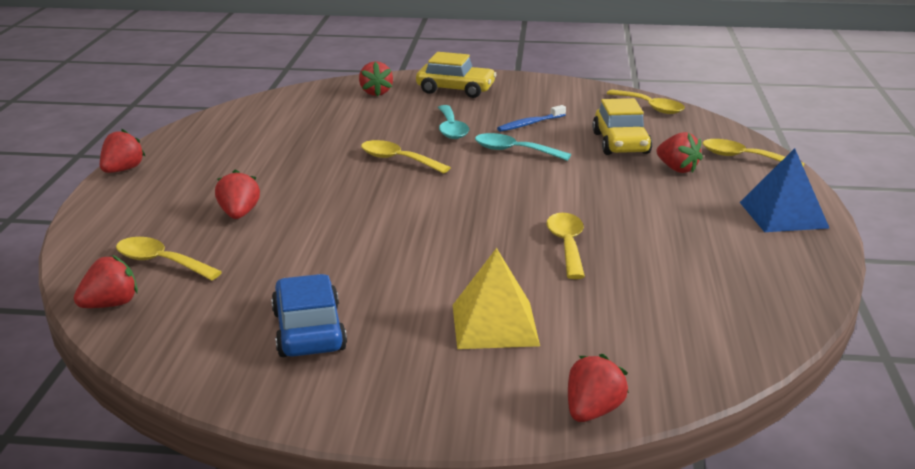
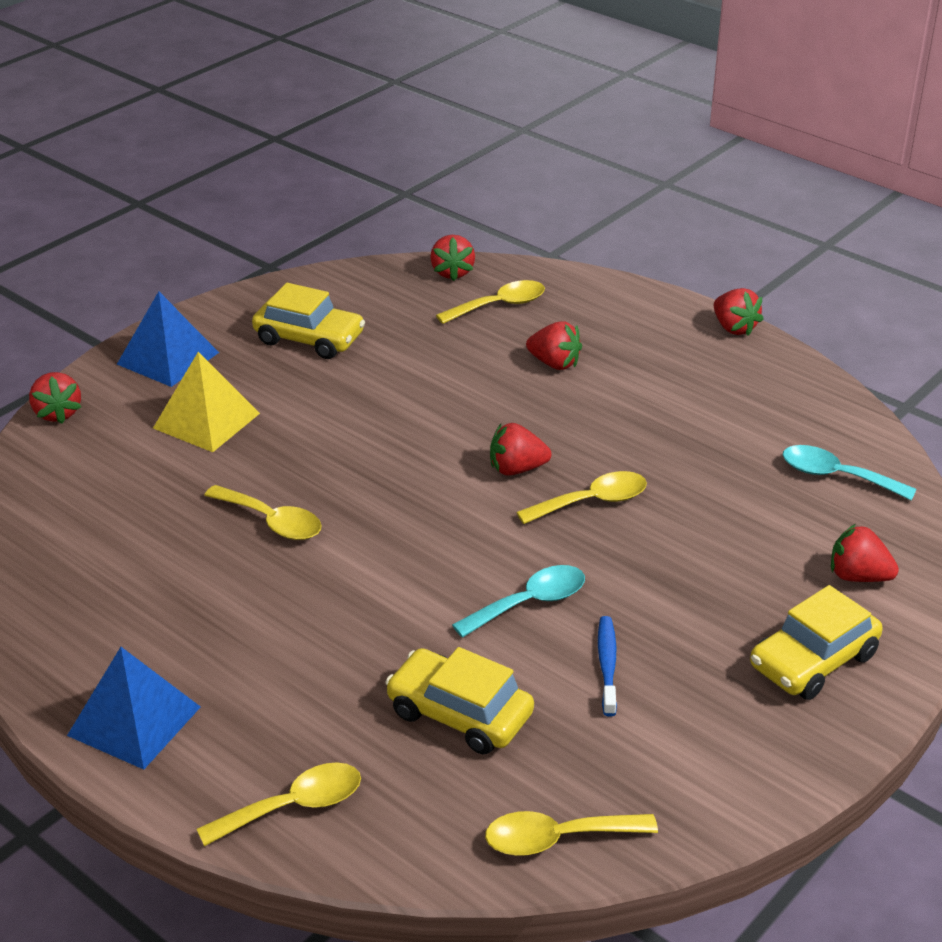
camera: 125 degrees right, 10 degrees up
(308, 331) = (309, 338): blue car -> yellow car
(428, 395) = (168, 358): none -> blue pyramid
(451, 129) = (653, 584): turquoise spoon -> turquoise spoon (836, 476)
(677, 169) = (333, 715): red strawberry -> red strawberry (516, 469)

